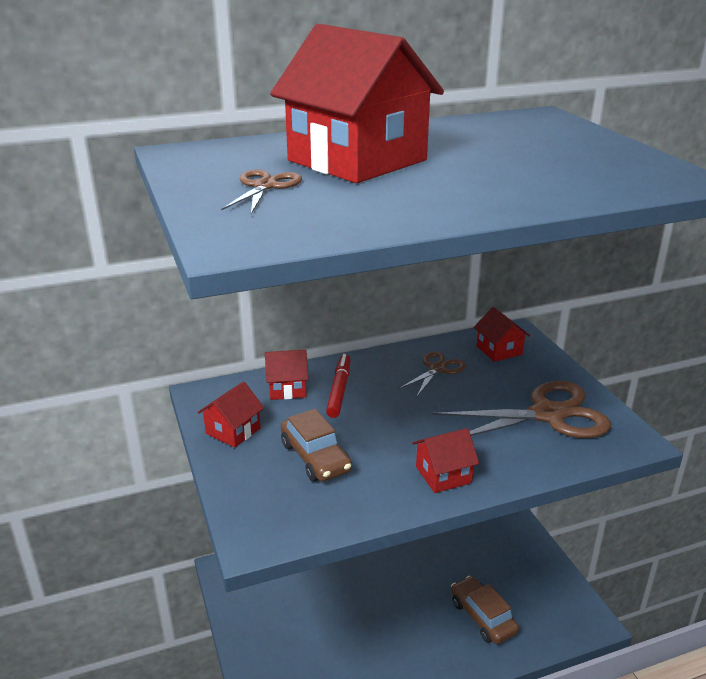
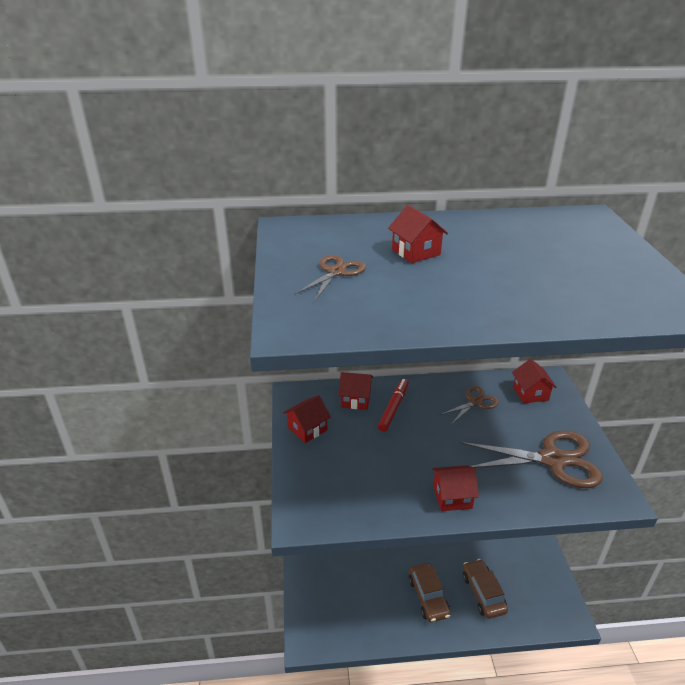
camera: 15 degrees right, 5 degrees up
(315, 457) = (360, 462): brown car -> brown car (428, 597)
(357, 160) = (416, 252): red house -> red house, size x0.45

